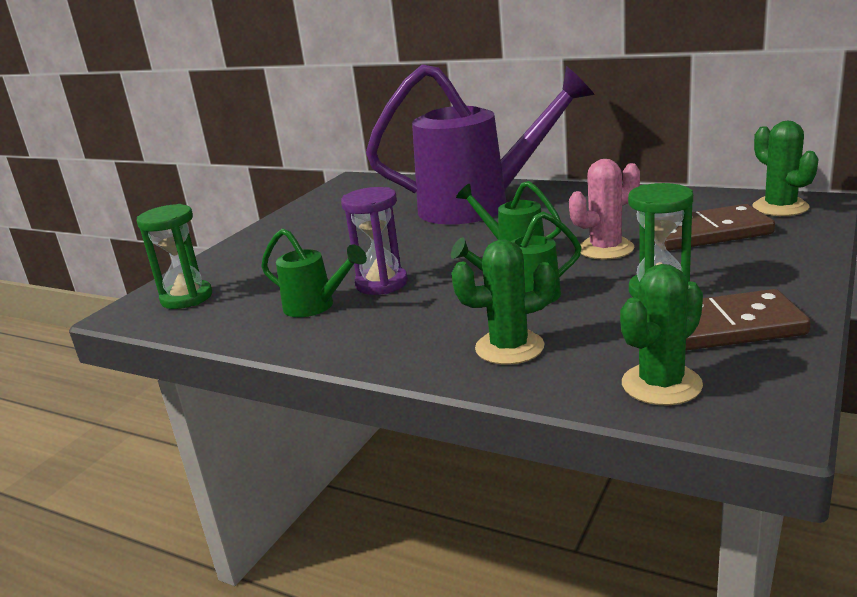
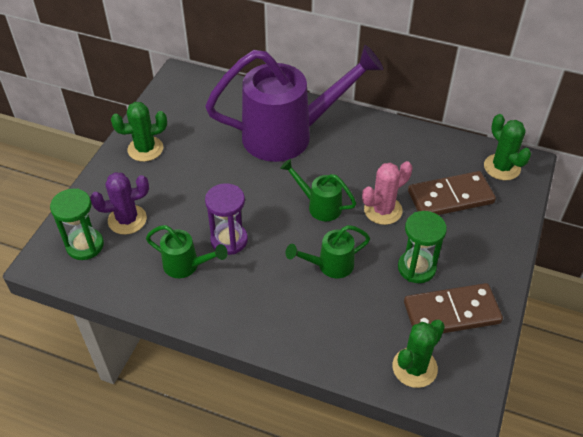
camera: 10 degrees left, 25 degrees up
(250, 276) = (127, 220): none -> purple cactus
(509, 347) = (324, 324): green cactus -> green cactus (145, 149)

